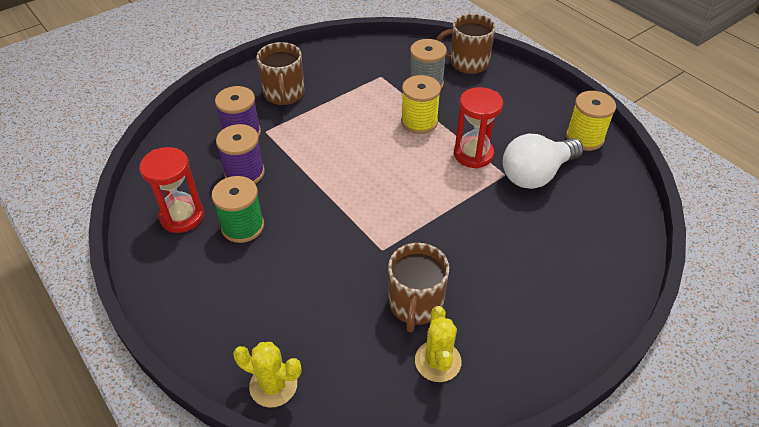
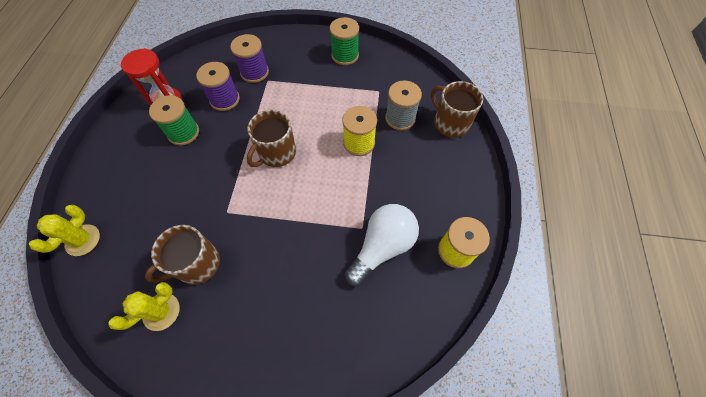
camera: 45 degrees right, 15 degrees up
(273, 385) = (83, 240): yellow cactus -> yellow cactus turned 45 degrees clockwise
(284, 94) = (307, 62): brown mug -> brown mug (276, 153)
(312, 68) = (345, 55): none -> green spool
(473, 154) = (361, 195): red hourglass -> none
(536, 174) = (382, 247): white light bulb -> white light bulb turned 120 degrees clockwise

